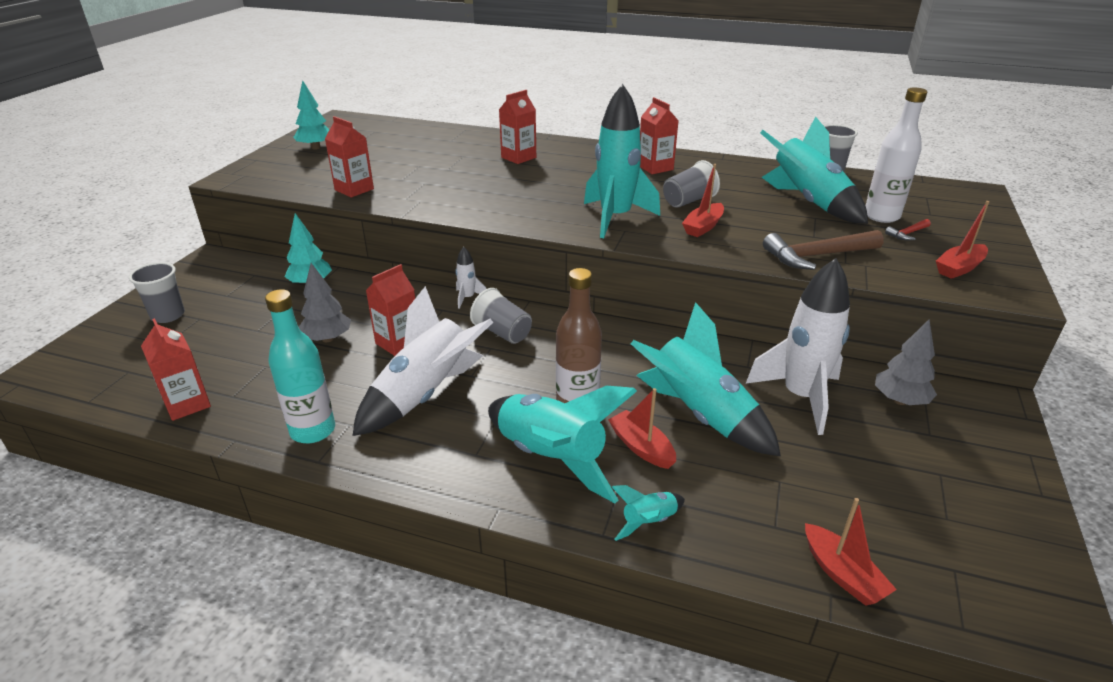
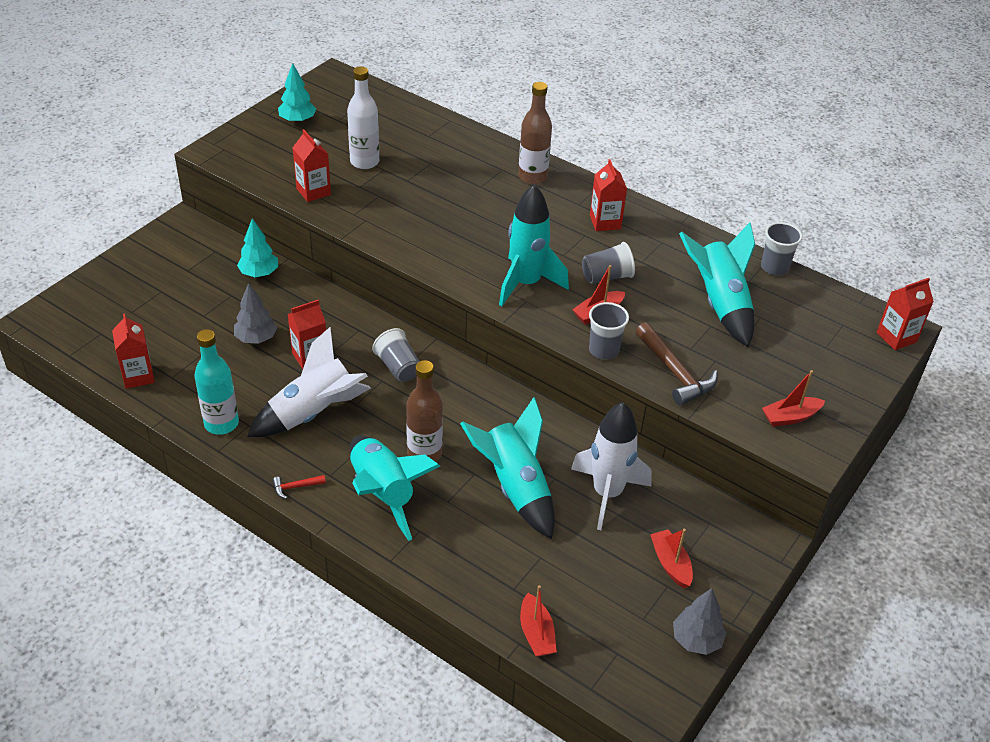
camera: 15 degrees right, 10 degrees up
(168, 315) = (138, 282): grey cup -> grey cup (604, 350)
(467, 298) = (385, 322): white rocket -> none
(518, 157) = (481, 177): red carton -> red carton (896, 337)
(566, 151) = (532, 177): none -> brown bottle
(641, 447) = (454, 502): red boat -> red boat (670, 564)
(648, 522) = (426, 560): turquoise rocket -> none
(817, 256) = (674, 372): brown hammer -> brown hammer turned 120 degrees counterclockwise
(881, 216) = (775, 339): white bottle -> white bottle (364, 162)
(899, 400) = (687, 518): grey tree -> grey tree (696, 640)
(907, 234) = (780, 366): red hammer -> red hammer (296, 487)

